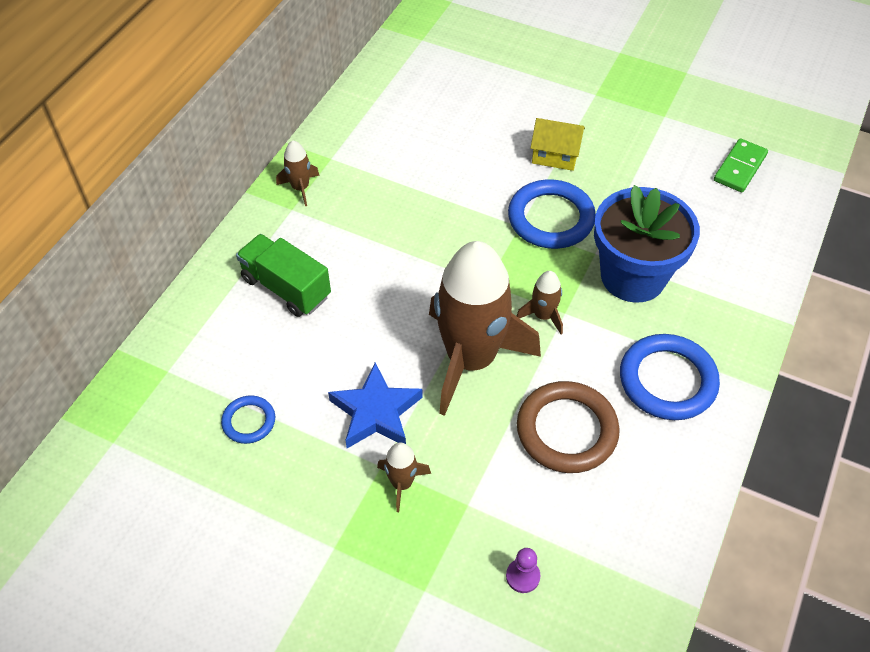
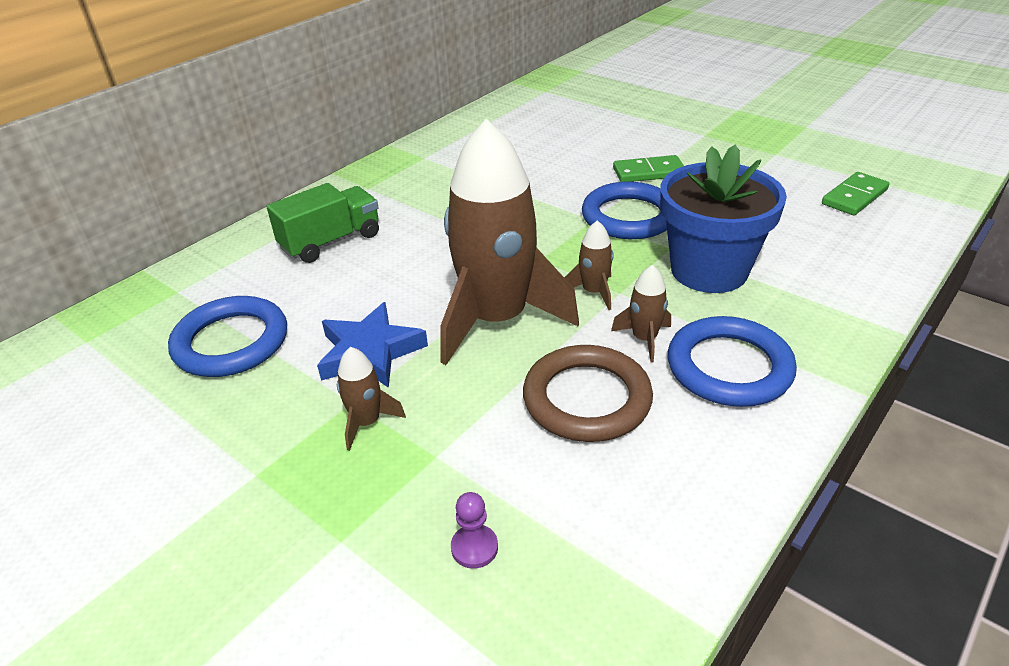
camera: 15 degrees right, 15 degrees down
(249, 421) = (231, 342): blue ring -> blue ring, size x1.88
(286, 288) = (331, 242): green truck -> green truck turned 90 degrees clockwise
(300, 188) = (384, 174): brown rocket -> brown rocket (644, 339)
(555, 155) = (649, 172): yellow house -> green domino

